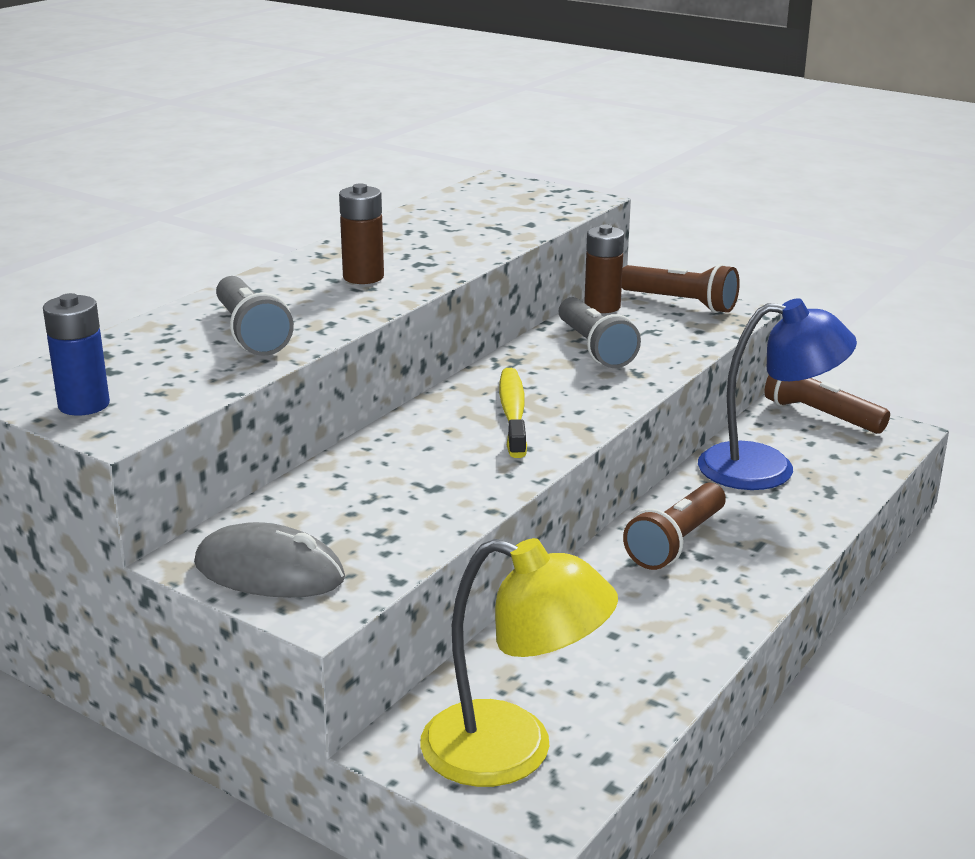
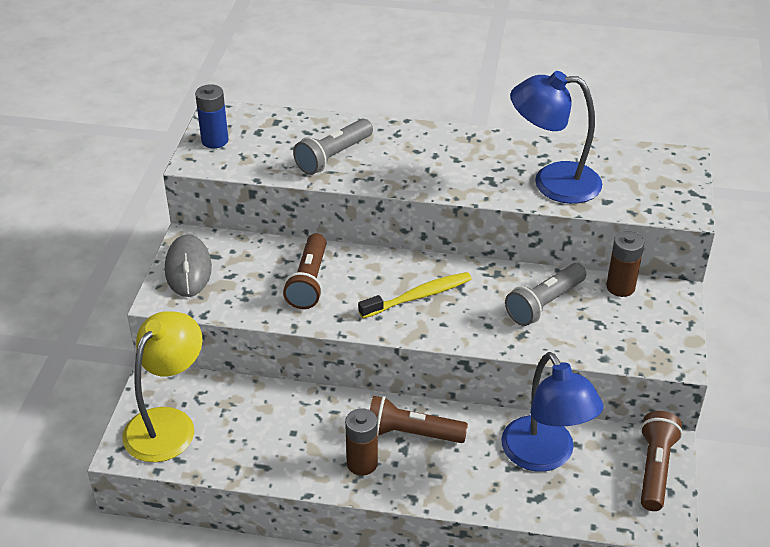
camera: 65 degrees right, 15 degrees up
(363, 277) = (447, 165): brown battery -> brown battery (362, 463)
(467, 237) = (552, 182): none -> blue lamp
(512, 752) = (168, 423): yellow lamp -> yellow lamp turned 150 degrees counterclockwise
(680, 303) = (664, 325): brown flashlight -> brown flashlight (309, 281)

